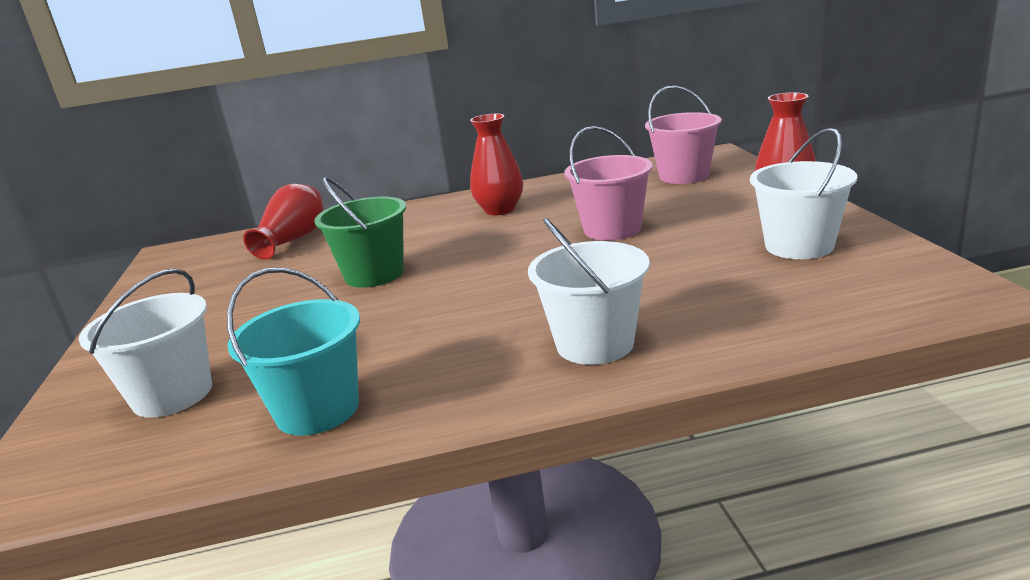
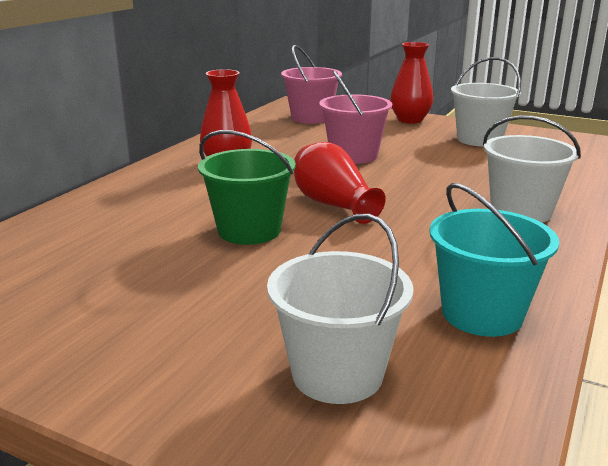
camera: 55 degrees left, 0 degrees up
(293, 240) = (59, 236): red vase -> red vase (333, 204)

